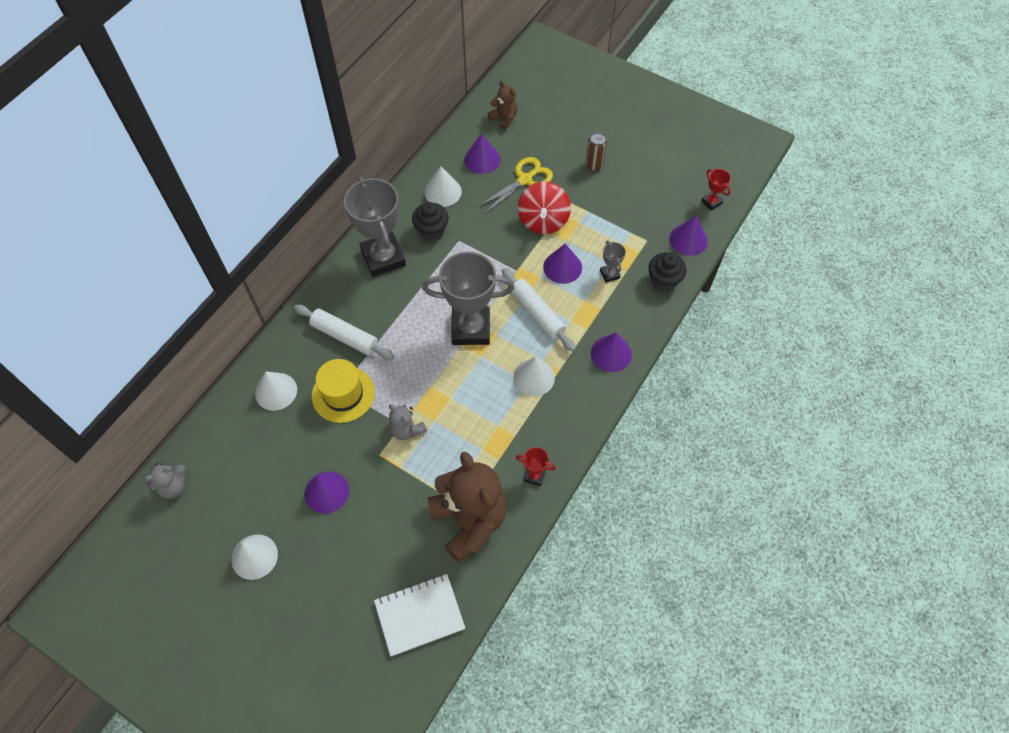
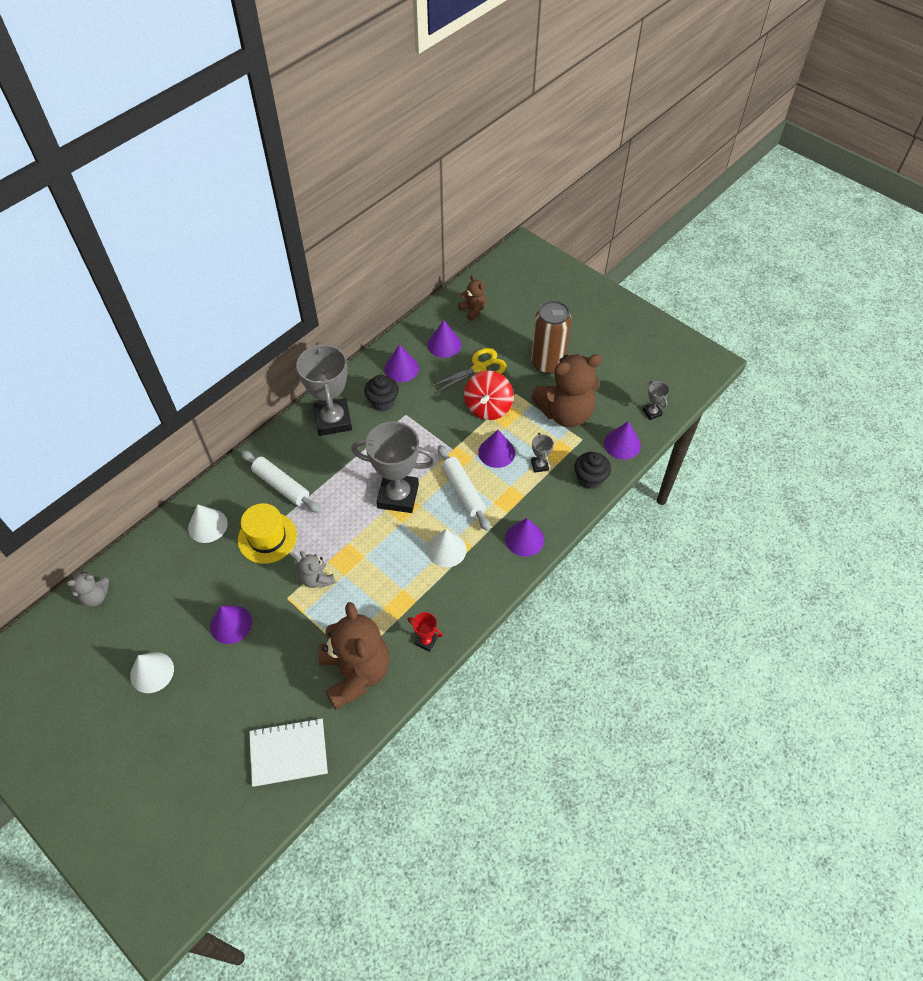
camera: 10 degrees right, 5 degrees down
(443, 192) = (401, 368): white cone -> purple cone
(594, 165) = (547, 363): brown can -> brown can, size x1.98
(624, 215) = (565, 413): none -> brown teddy bear
(711, 202) = (652, 412): red trophy -> grey trophy

